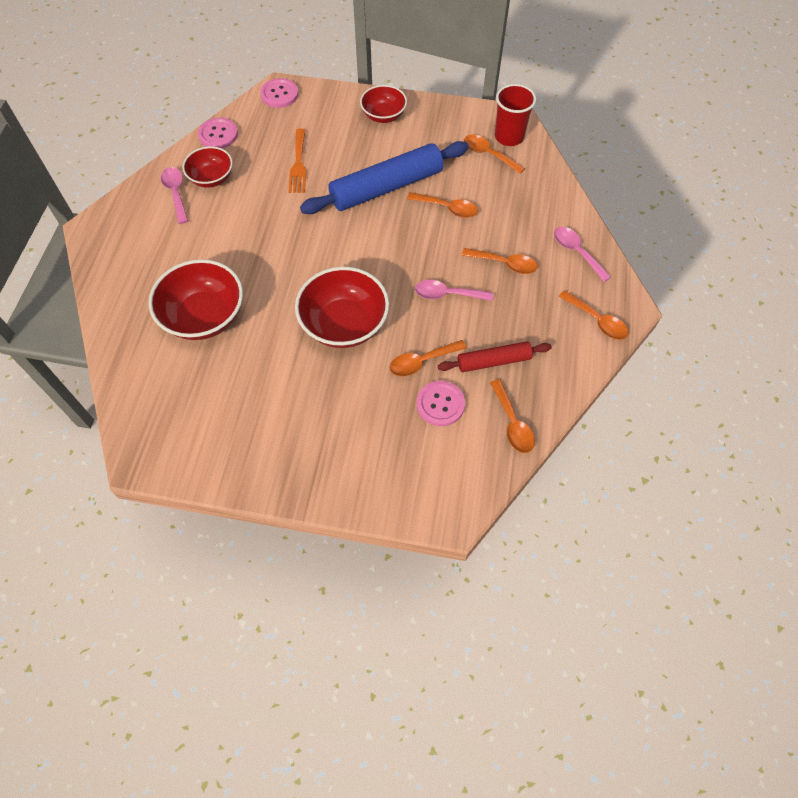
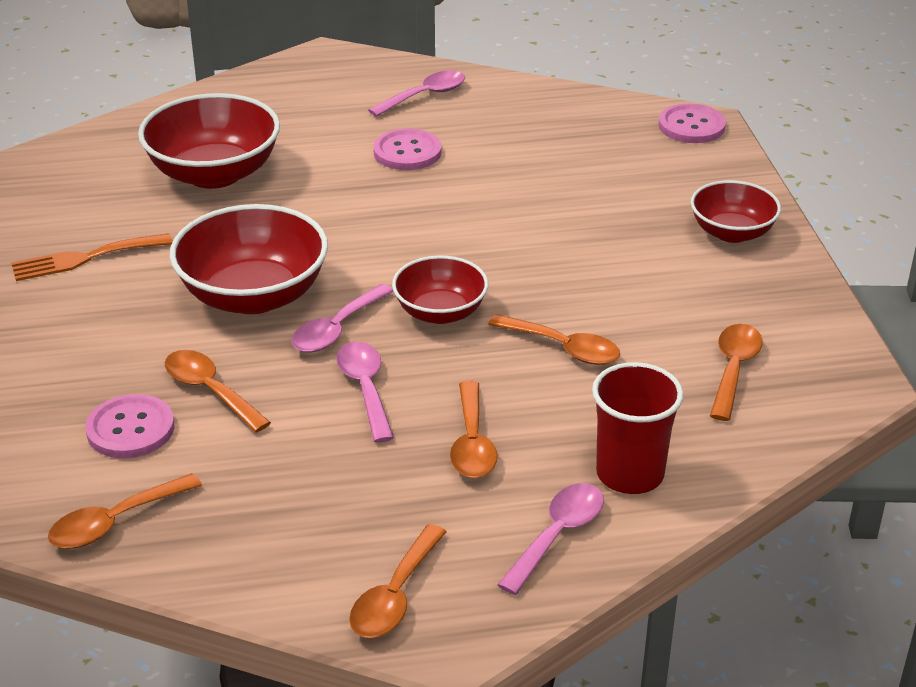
camera: 70 degrees right, 25 degrees down
(212, 178) = (472, 115): red bowl -> red bowl (440, 312)
(218, 134) = (562, 98): pink button -> pink button (407, 152)
(298, 164) = (554, 178): orange fork -> orange fork (84, 258)
(386, 187) = (566, 272): blue rolling pin -> none
(392, 294) = (337, 329): none -> pink spoon
(447, 208) = (563, 348): orange spoon -> orange spoon turned 60 degrees counterclockwise
(493, 361) = (241, 473): red rolling pin -> none
(509, 137) = (802, 386): red cup -> red cup (630, 474)

